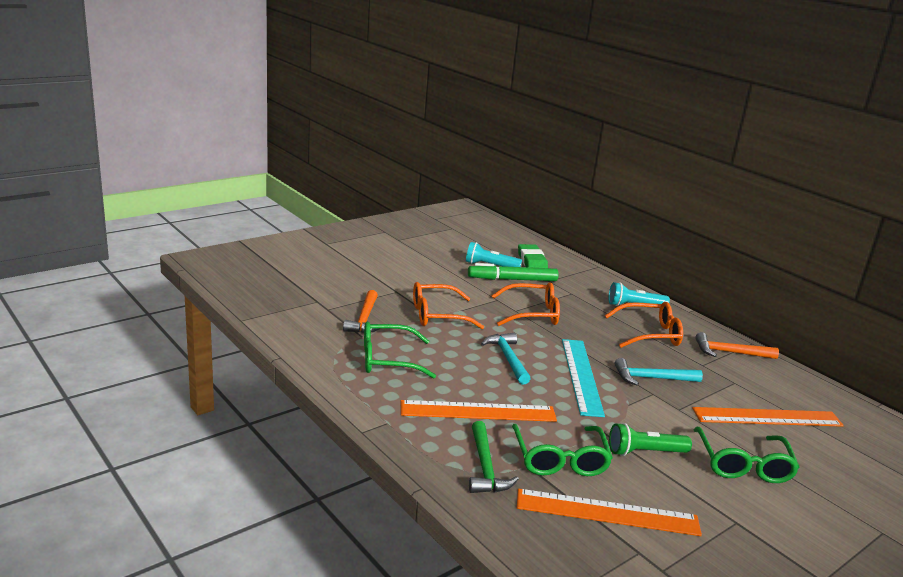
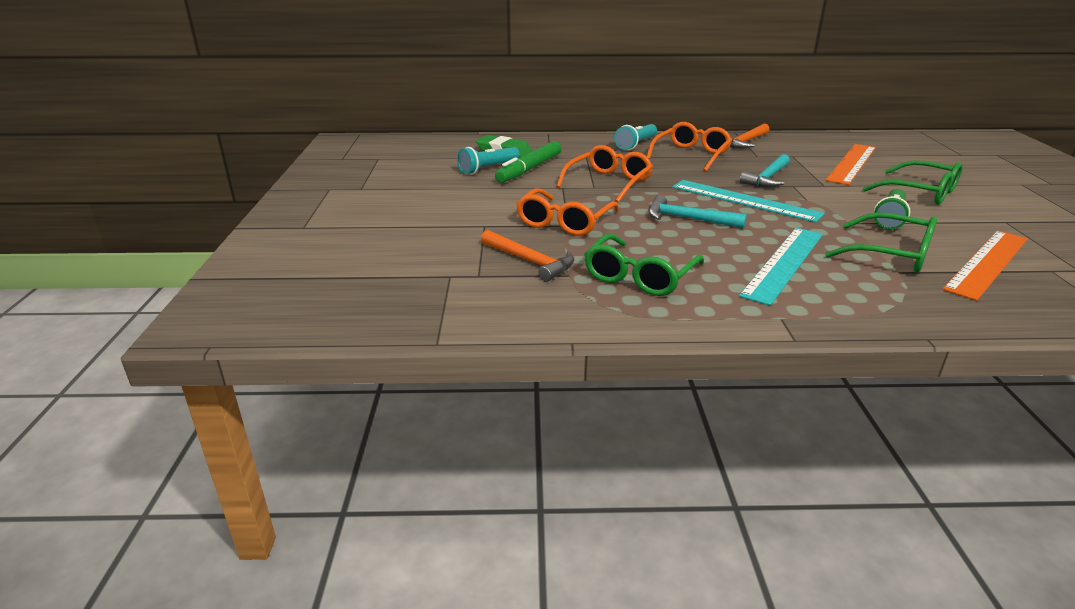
camera: 50 degrees left, 5 degrees up
(478, 411) = (784, 263): orange ruler -> turquoise ruler
(485, 467) = (895, 293): green hammer -> none

